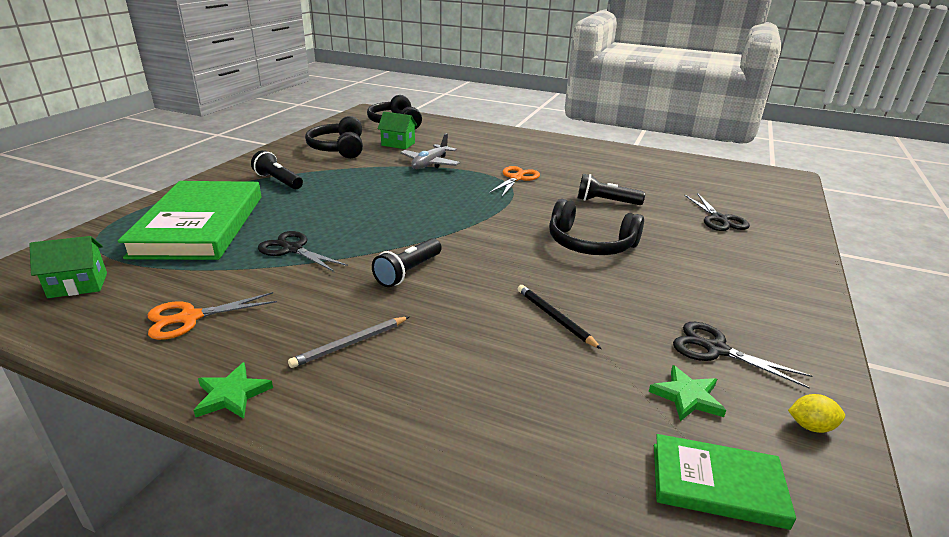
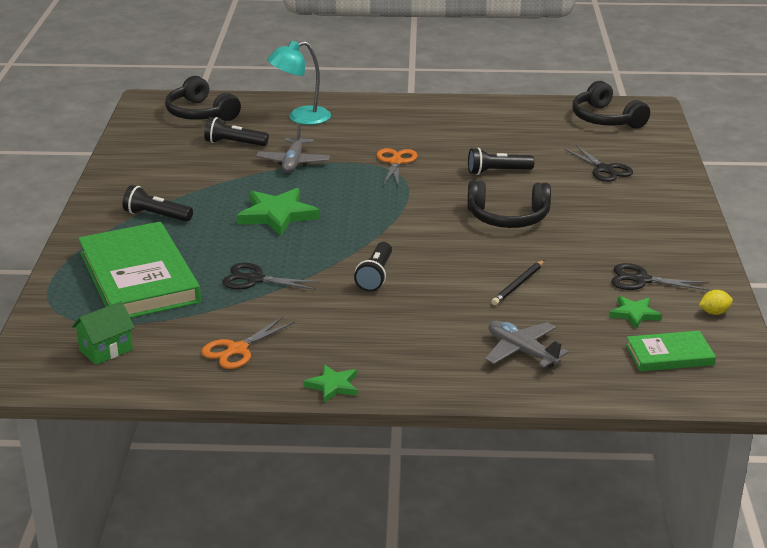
camera: 20 degrees left, 0 degrees up
(338, 148) = (173, 162): black headphones -> black headphones (605, 119)
(350, 344) = (382, 337): grey pencil -> none
(375, 199) = (277, 215): none -> green star
(398, 144) = (234, 143): green house -> black flashlight
(466, 136) = (300, 118): none -> turquoise lamp
(501, 412) = (522, 351): none -> grey plane
(555, 318) = (518, 284): black pencil -> black pencil turned 90 degrees counterclockwise

